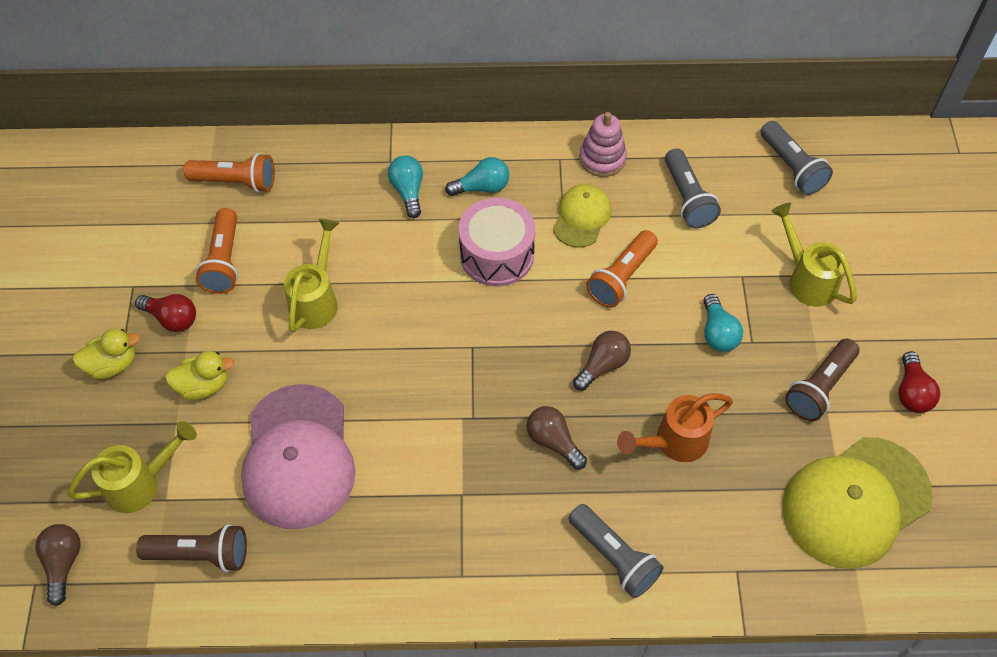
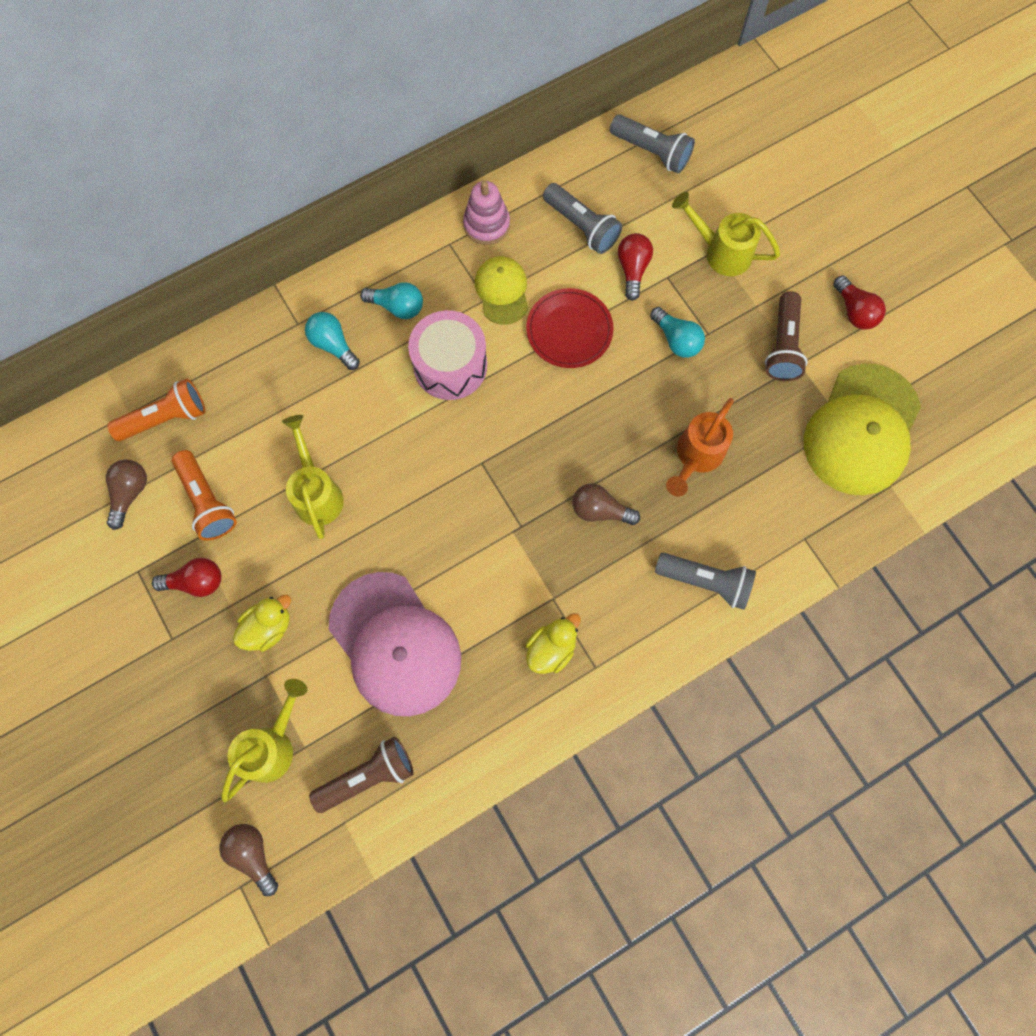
camera: 30 degrees left, 15 degrees up
(112, 365) = (171, 655): yellow duck -> yellow duck (551, 648)
(482, 187) = (397, 307): turquoise light bulb -> turquoise light bulb turned 60 degrees clockwise
(602, 365) = (600, 420): brown light bulb -> brown light bulb (130, 493)
(621, 277) = (569, 330): orange flashlight -> red plate
(713, 255) = (632, 269): none -> red light bulb

